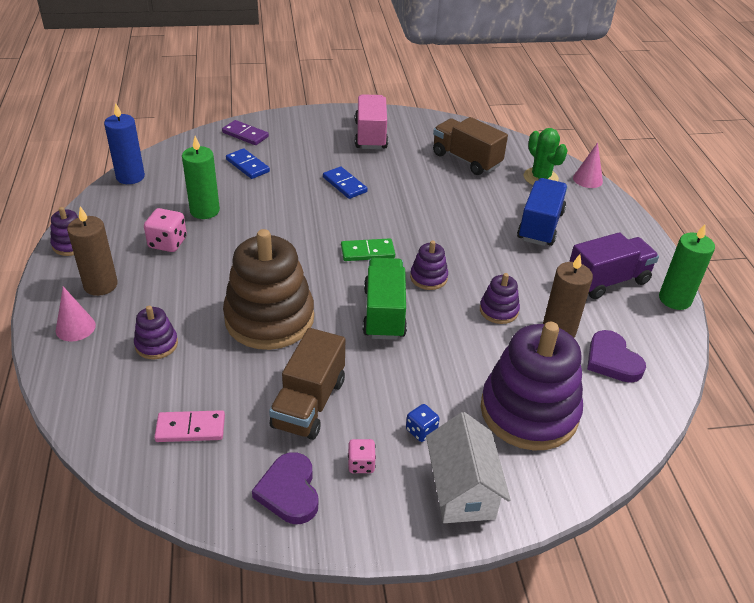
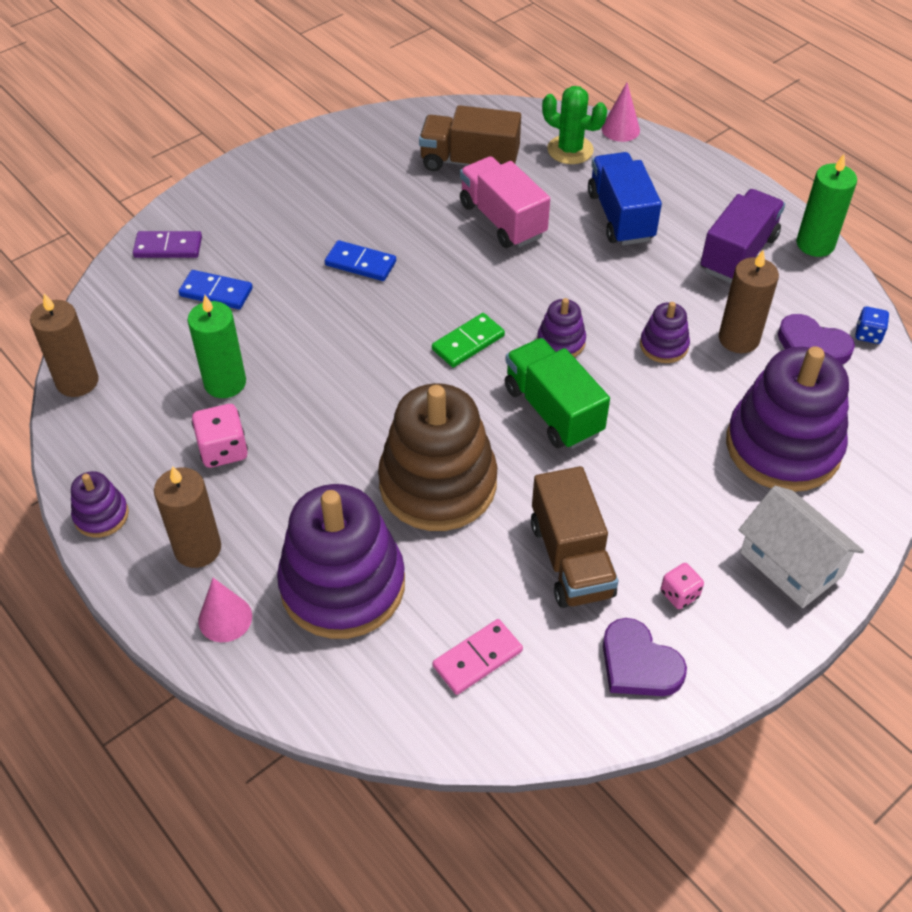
camera: 30 degrees left, 10 degrees up
(130, 177) = (77, 381): blue candle -> brown candle
(156, 344) = (342, 585): purple stacking toy -> purple stacking toy, size x2.21
(370, 135) = (328, 177): pink truck -> pink truck (502, 220)
(421, 431) = (704, 525): blue dice -> blue dice (868, 334)

